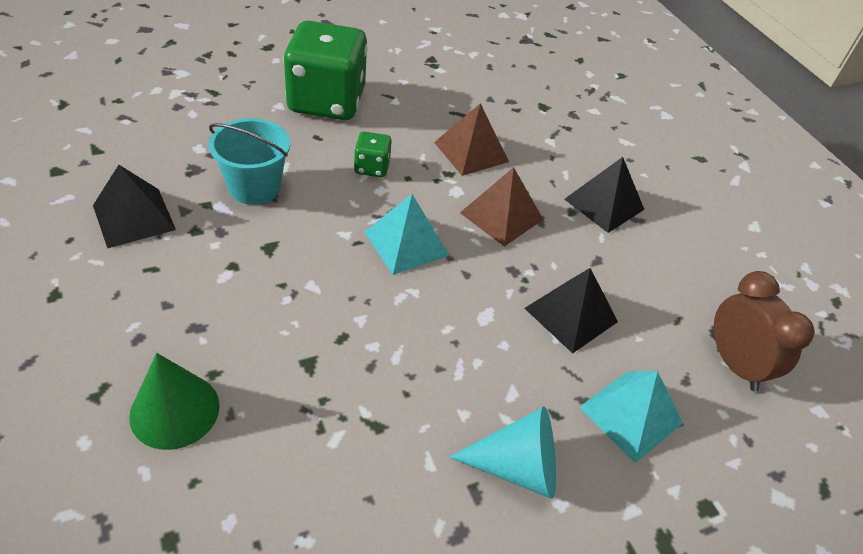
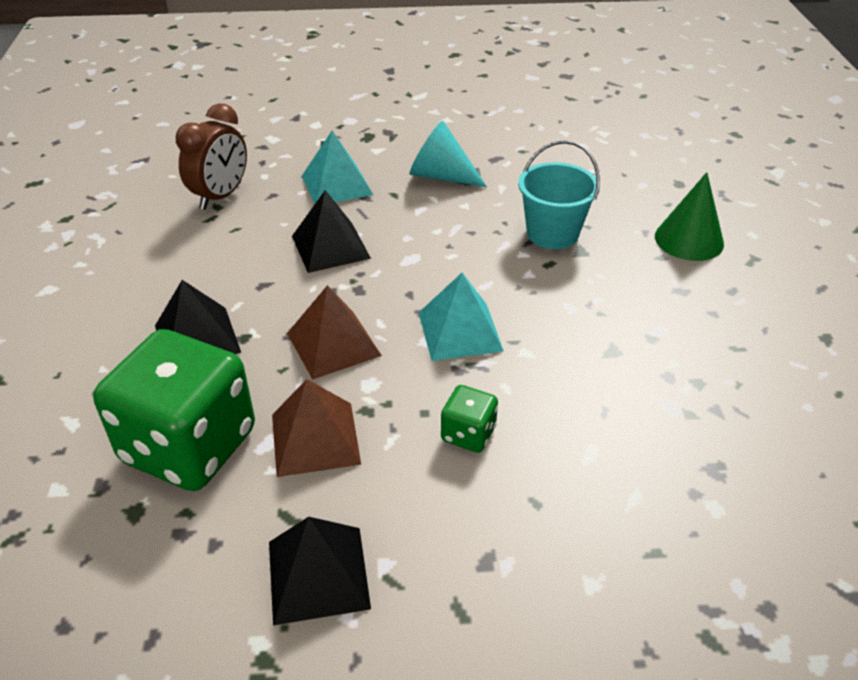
camera: 155 degrees left, 5 degrees down
(134, 217) = (774, 408): black pyramid -> black pyramid (318, 574)
(254, 187) = (630, 427): turquoise bucket -> turquoise bucket (552, 233)
(326, 101) = (506, 580): green dice -> green dice (189, 446)
(734, 364) = (221, 196): brown clock -> brown clock turned 150 degrees counterclockwise

